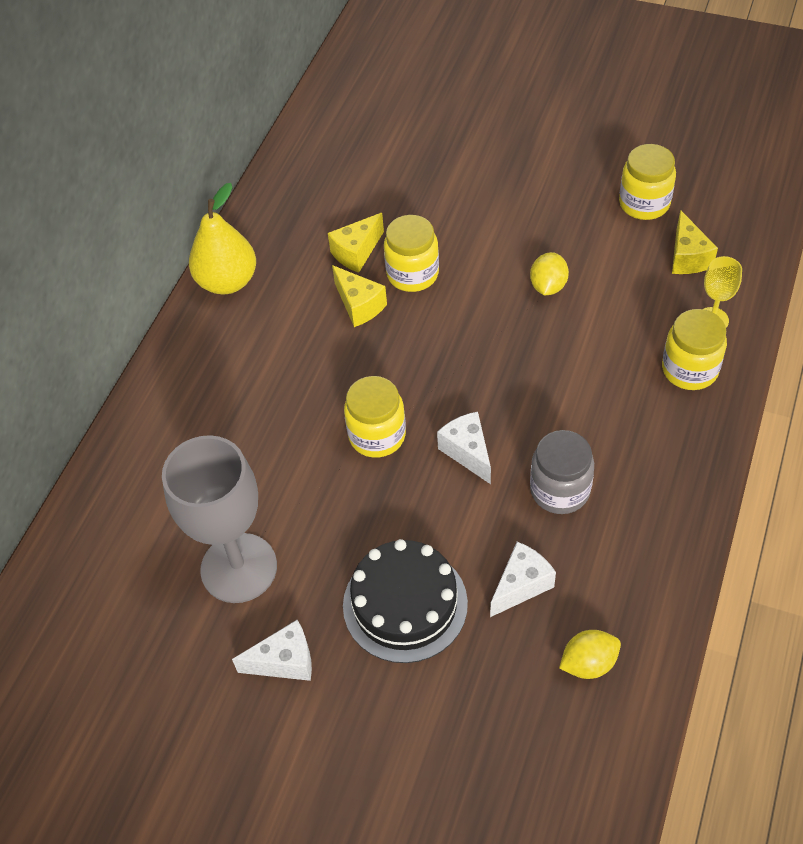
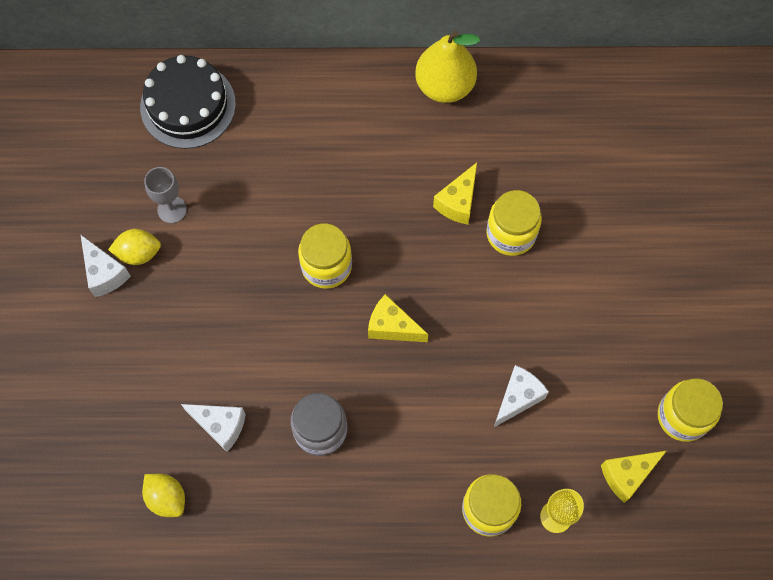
camera: 65 degrees right, 15 degrees up
(239, 568) = (172, 209): grey goblet -> grey goblet, size x0.47
(356, 252) = (518, 177): yellow cheese -> yellow cheese (392, 327)
(405, 604) = (177, 342): black cake -> black cake (188, 105)
(467, 452) = (334, 344): white cheese -> white cheese (518, 398)
(548, 286) = (541, 356): yellow lemon -> yellow lemon (138, 253)

